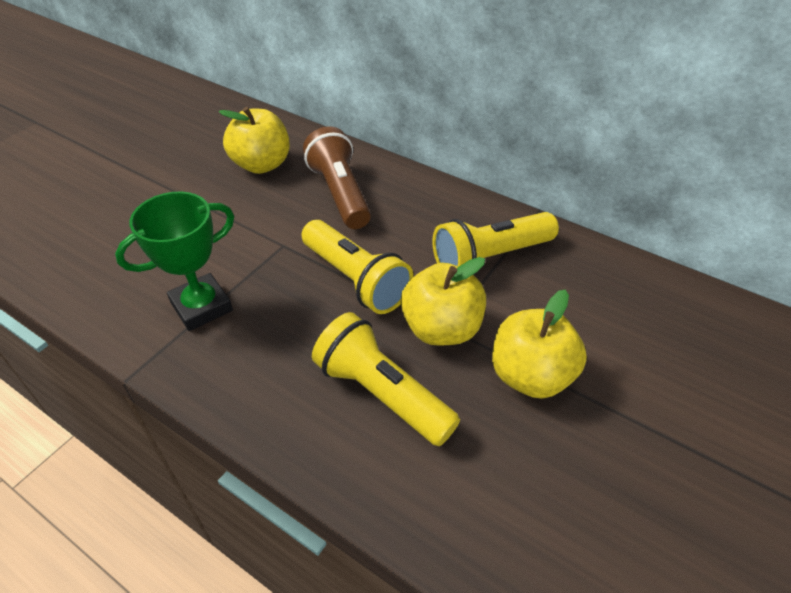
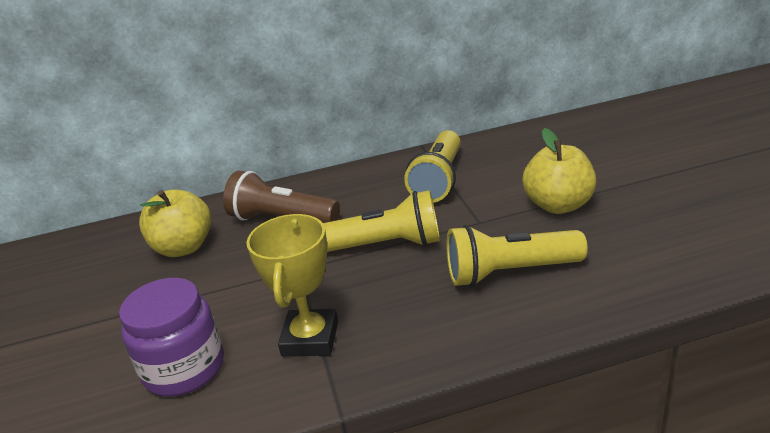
camera: 45 degrees left, 15 degrees down
(129, 257) = (184, 368): none -> purple jar
(201, 306) = (310, 338): green trophy -> yellow trophy
(441, 329) = (479, 224): yellow apple -> none

